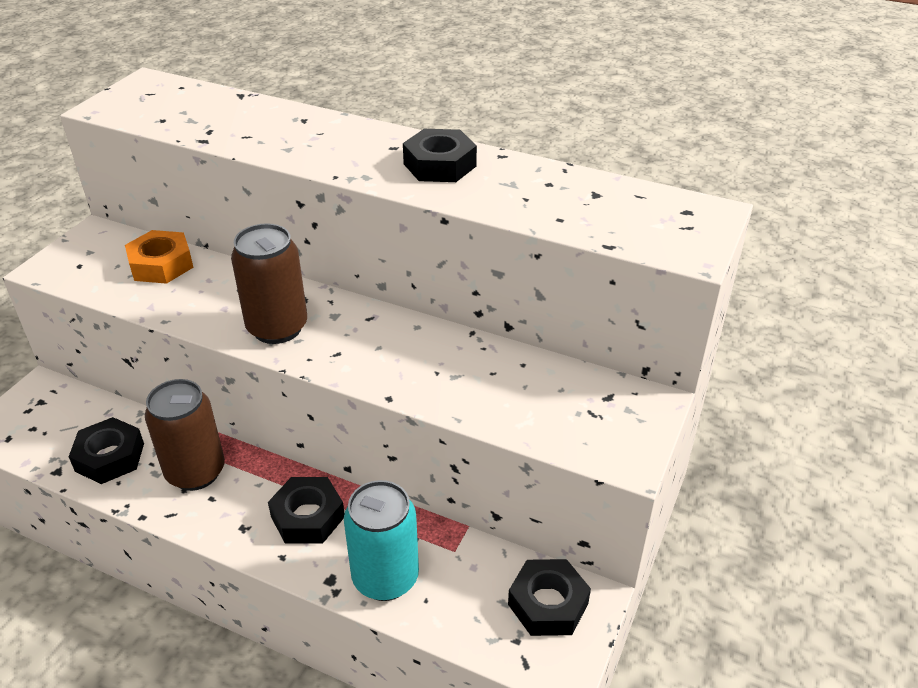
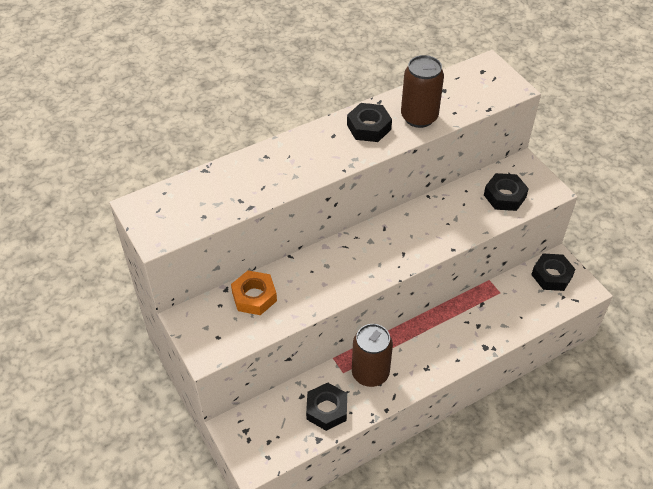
camera: 55 degrees left, 10 degrees up
(277, 328) = (362, 268): brown can -> brown can (419, 117)
(308, 517) = (439, 338): black nut -> black nut (504, 196)
(385, 578) = (499, 325): turquoise can -> none

